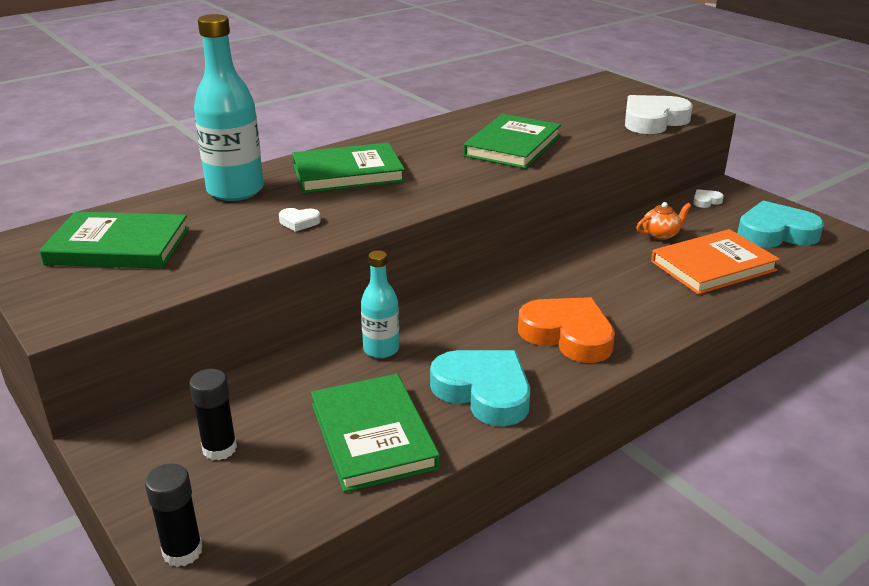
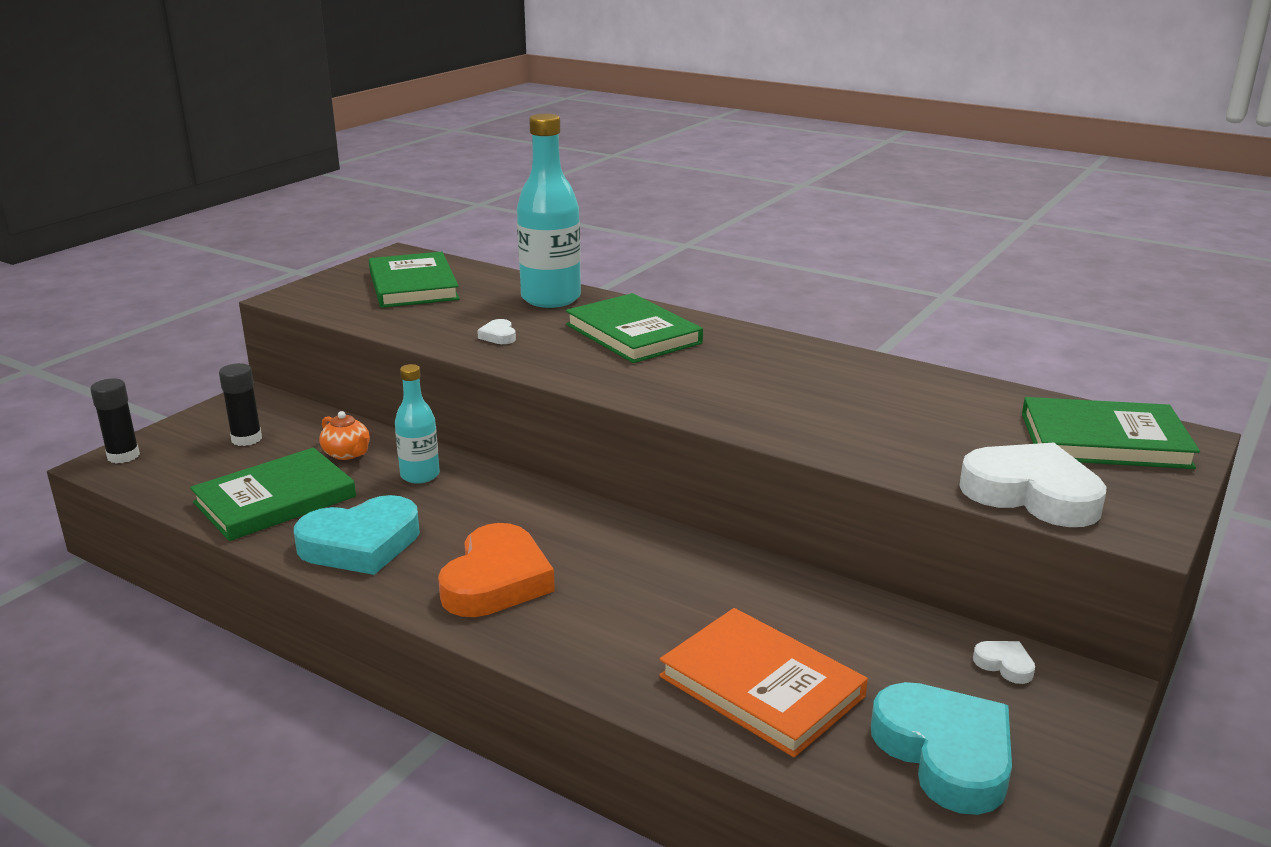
camera: 70 degrees right, 5 degrees down
(484, 392) = (361, 544): turquoise heart -> turquoise heart turned 45 degrees clockwise
(512, 146) = (803, 404): green book -> green book (1104, 440)
(660, 234) = (831, 627): orange teapot -> orange teapot (347, 454)

